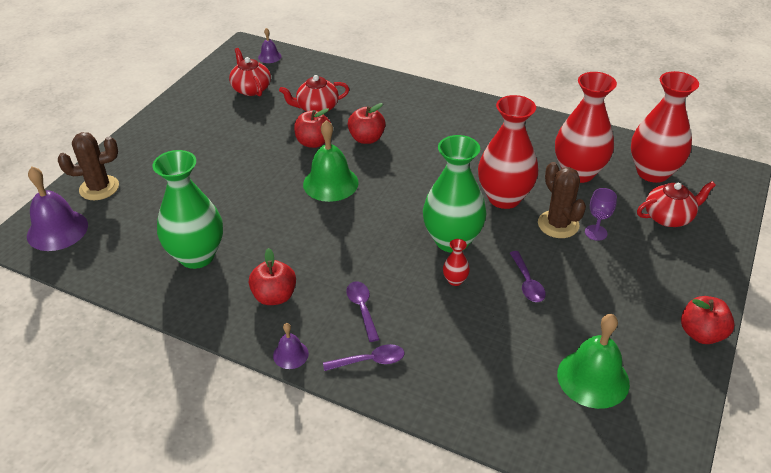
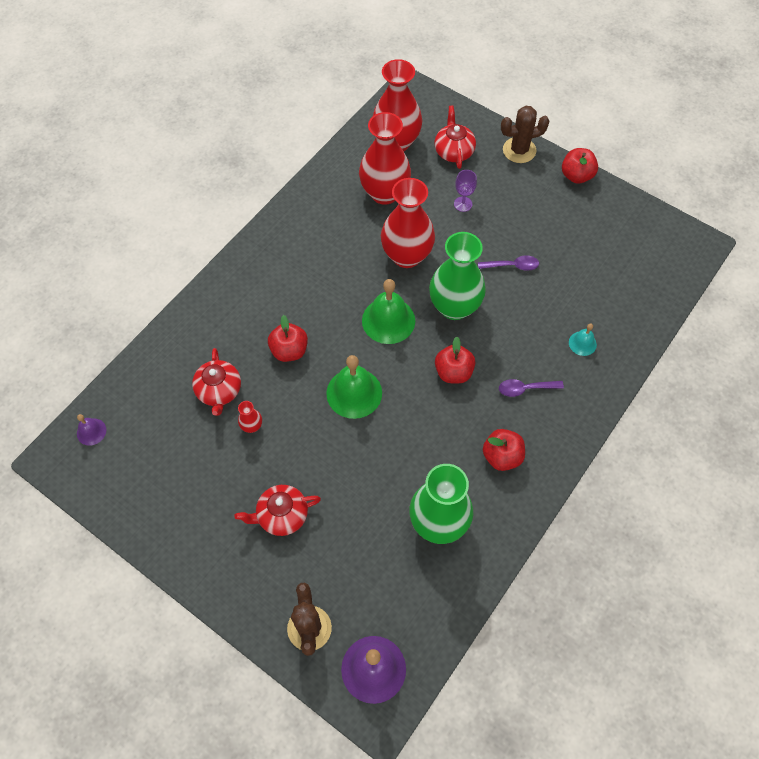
camera: 80 degrees left, 20 degrees up
(251, 89) = (157, 457): red teapot -> red teapot (282, 515)
(290, 354) = (569, 449): purple bell -> none
(313, 142) = (282, 401): red apple -> red apple (453, 372)
(370, 361) = (581, 391): purple spoon -> none
(438, 357) = (582, 343): none -> turquoise bell
(455, 280) = (502, 315): red vase -> red vase (252, 426)
(558, 224) = (448, 226): brown cactus -> brown cactus (519, 150)
(593, 378) = (610, 251): green bell -> green bell (388, 320)

